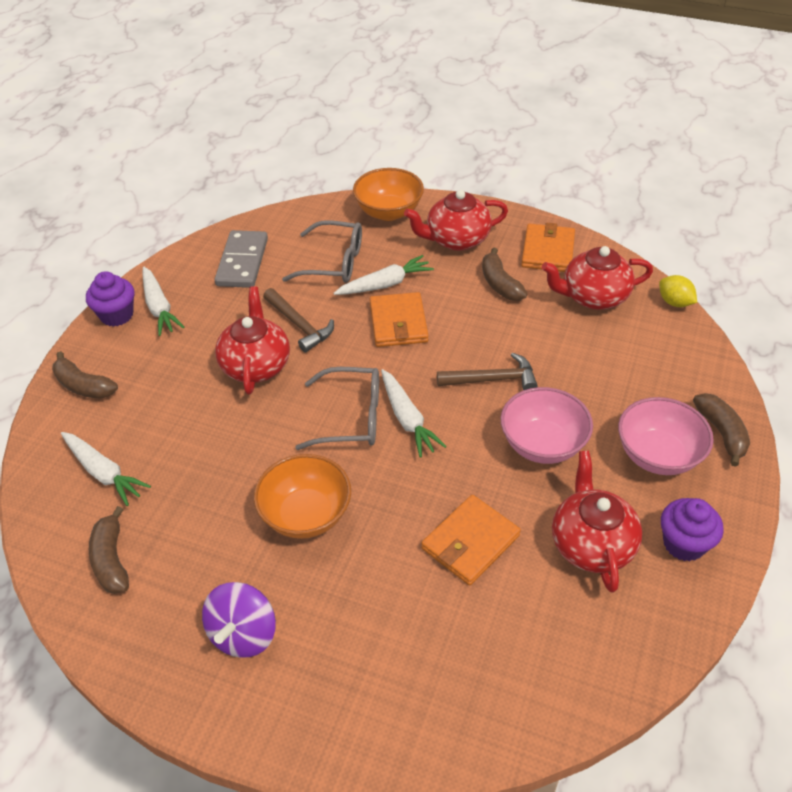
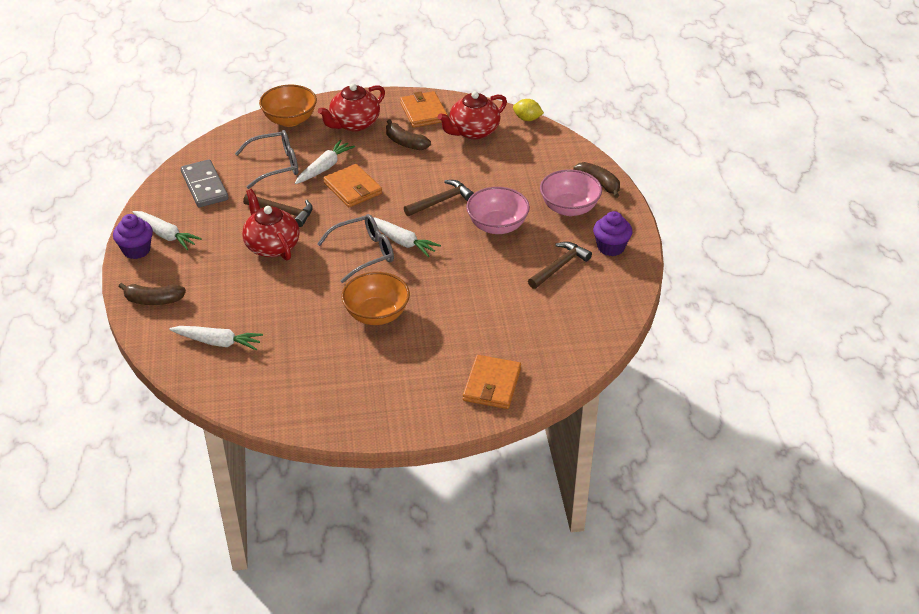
camera: 30 degrees left, 5 degrees down
(111, 560) = (268, 383): brown banana -> none
(243, 634) = (386, 385): purple spinning top -> none
(470, 542) = (489, 291): orange wallet -> orange wallet (492, 384)
(591, 544) = (559, 266): red teapot -> brown hammer

